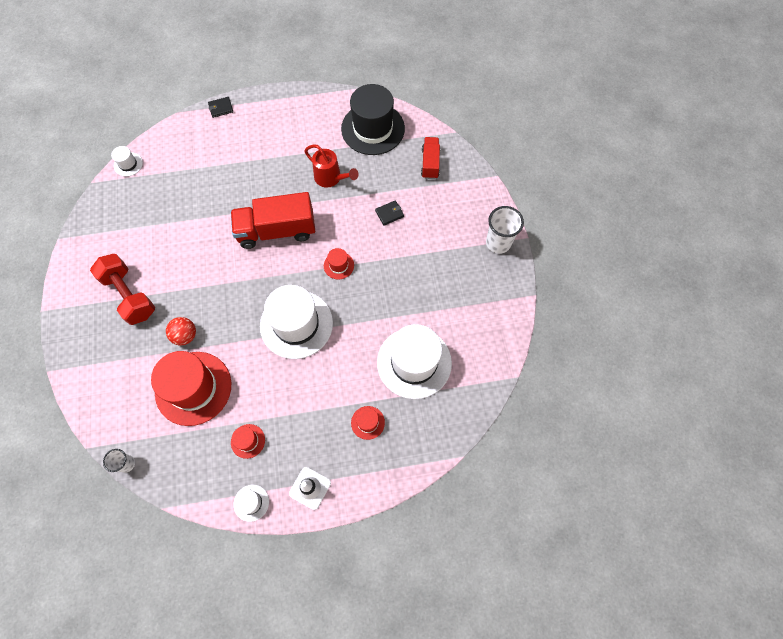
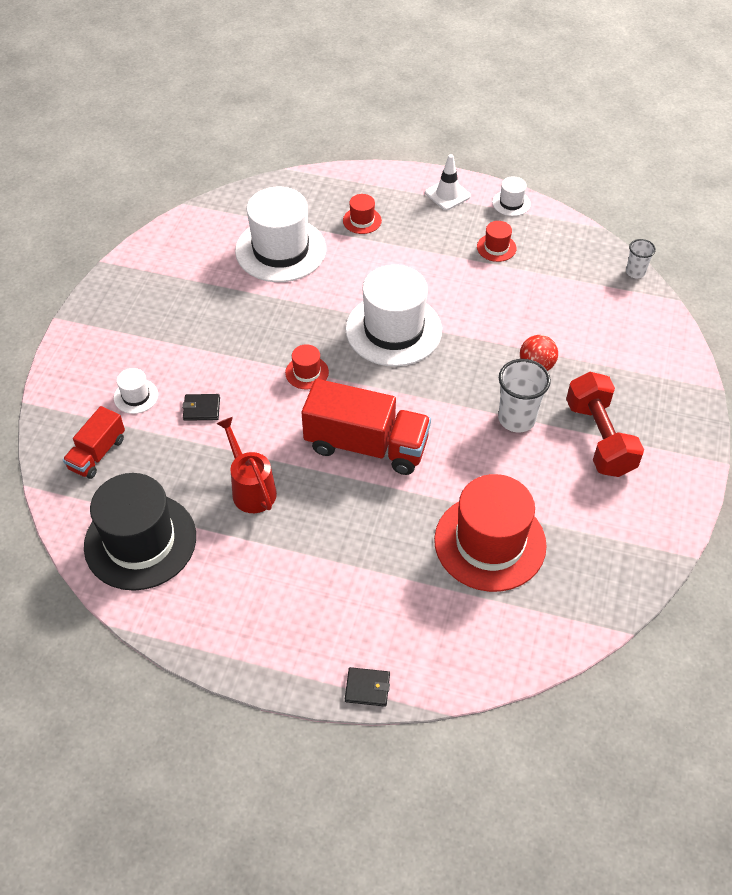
camera: 155 degrees left, 15 degrees down
(128, 164) = (562, 642): white hat -> white hat (136, 396)
(193, 388) = (542, 311): red hat -> red hat (490, 542)
(498, 243) = (94, 324): white cup -> white cup (516, 419)

